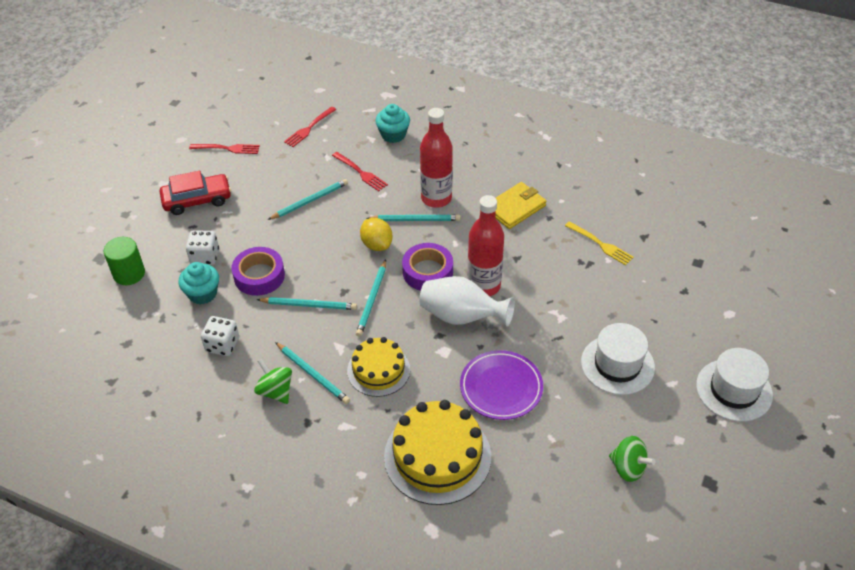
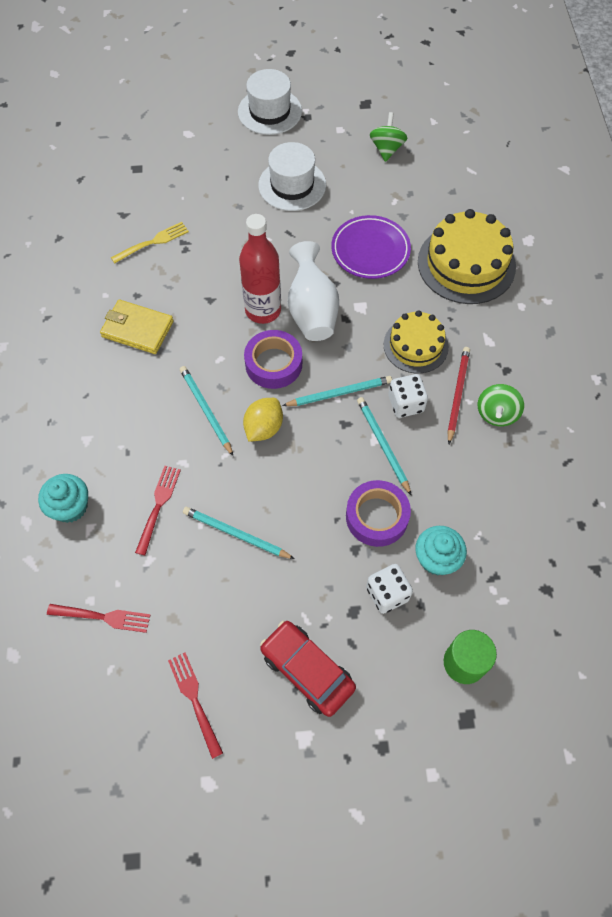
camera: 120 degrees left, 15 degrees up
(222, 345) = (482, 493): white dice -> white dice (406, 404)
(312, 374) = (457, 394): turquoise pencil -> red pencil
(436, 198) = (161, 406): red bottle -> none
(600, 244) = (153, 242): yellow fork -> yellow fork turned 45 degrees clockwise

